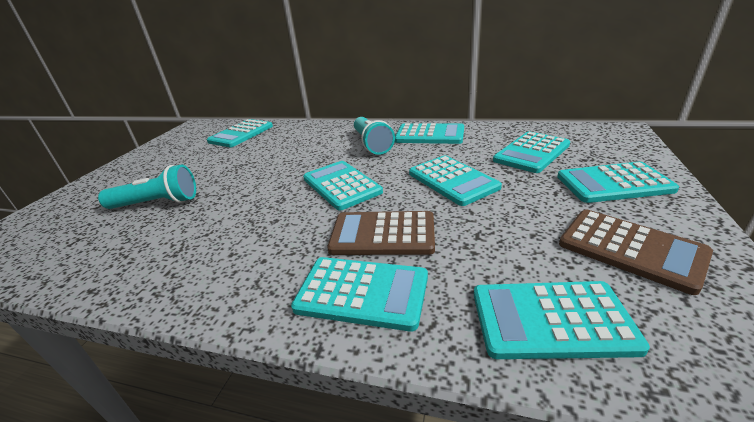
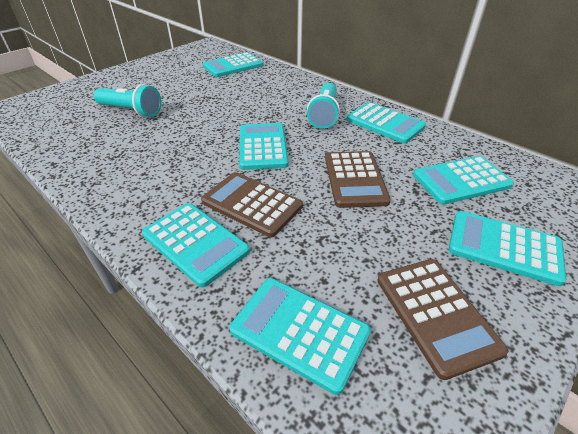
camera: 25 degrees right, 10 degrees up
(452, 180) = (355, 179): turquoise calculator -> brown calculator

